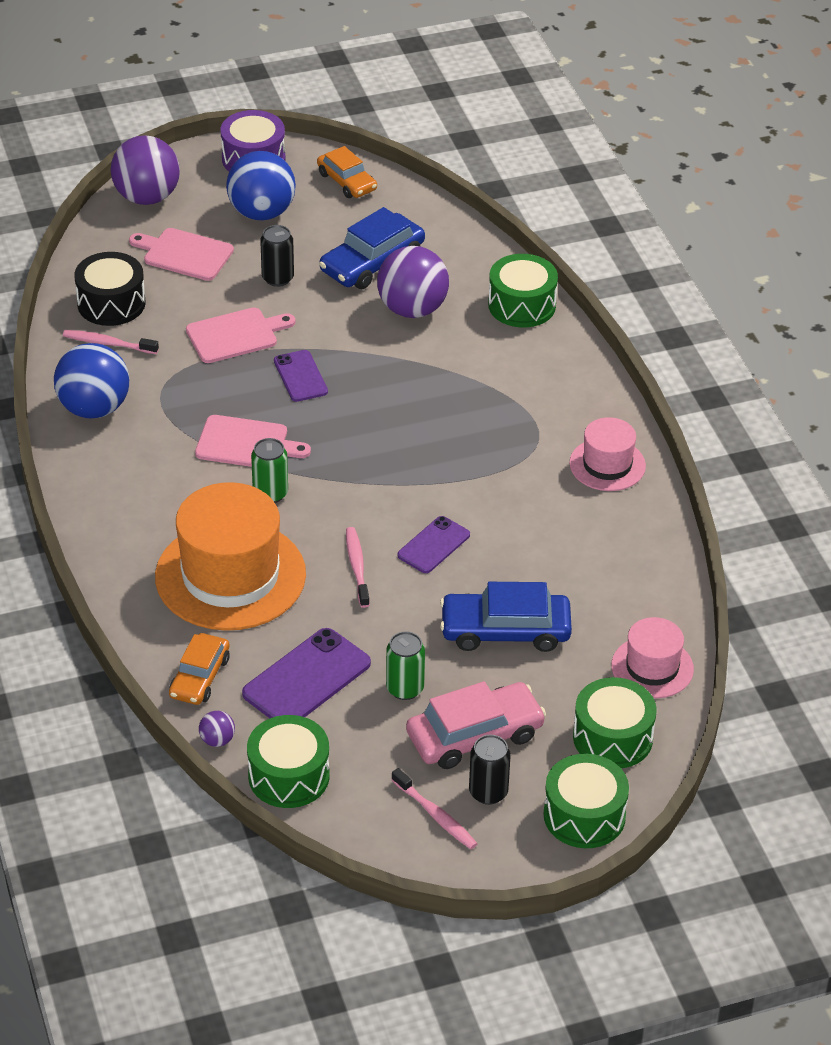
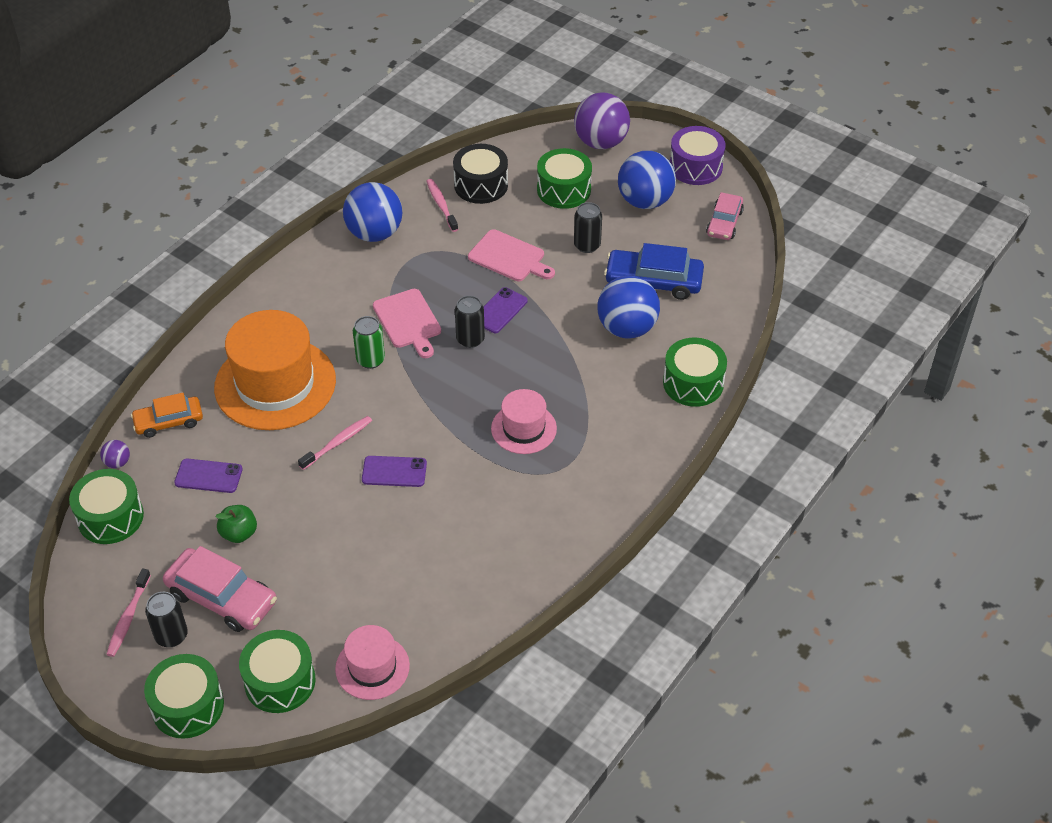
camera: 55 degrees right, 5 degrees up
(184, 254) = (564, 190): pink cutting board -> green drum
(307, 679) = (208, 476): purple phone -> purple phone, size x0.62
(317, 414) = (470, 339): none -> black can
(346, 181) = (724, 223): orange car -> pink car
(405, 688) = (239, 533): green can -> green apple
(412, 309) = (627, 328): purple ball -> blue ball
(505, 630) = (341, 558): blue car -> none
(607, 464) = (567, 524): pink hat -> pink hat (523, 428)

